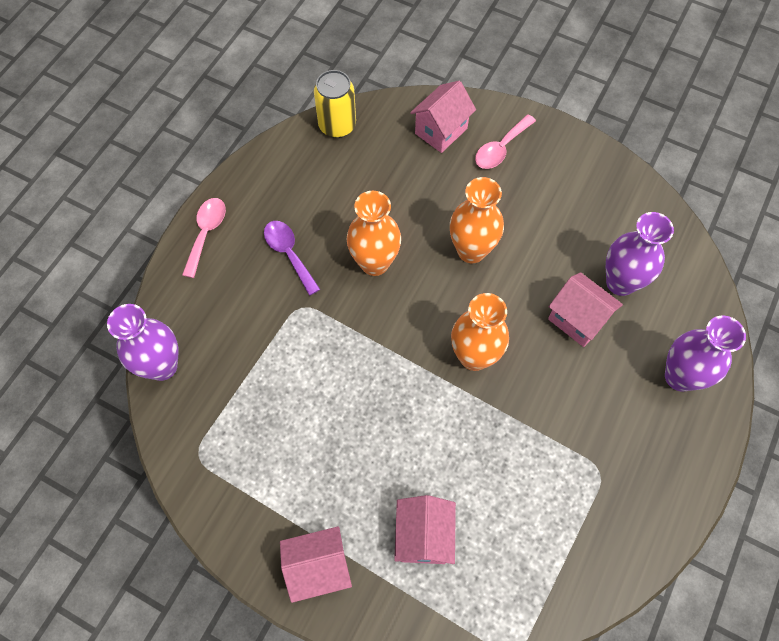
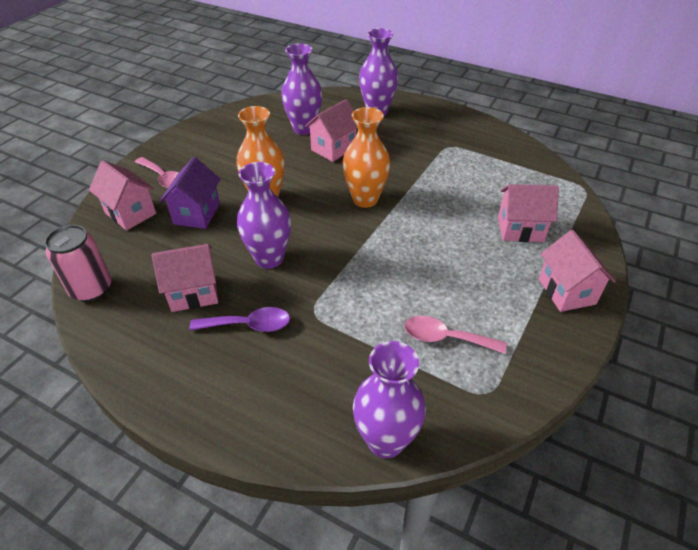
camera: 90 degrees left, 20 degrees down
(206, 233) = (206, 408): pink spoon -> pink spoon (445, 338)
(289, 254) = (248, 325): purple spoon -> purple spoon turned 150 degrees counterclockwise
(329, 204) = (193, 293): none -> pink house
(337, 125) = (91, 289): yellow can -> pink can
(374, 263) = (269, 258): orange vase -> purple vase
(442, 189) = (196, 214): none -> purple house

